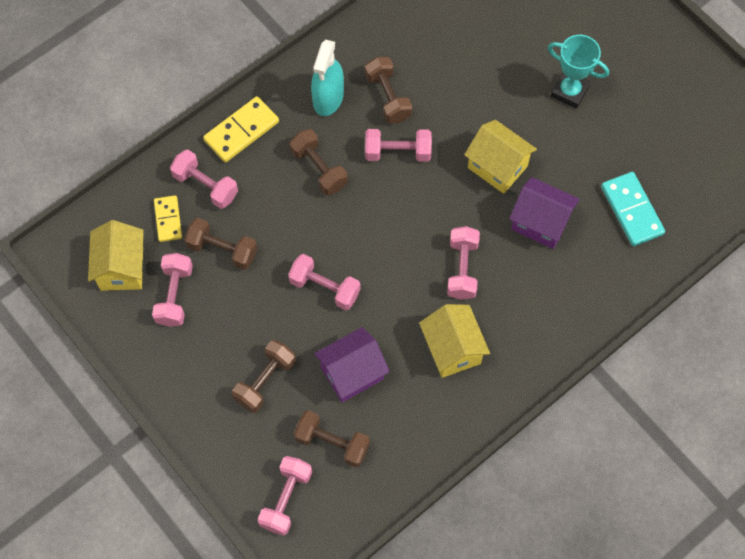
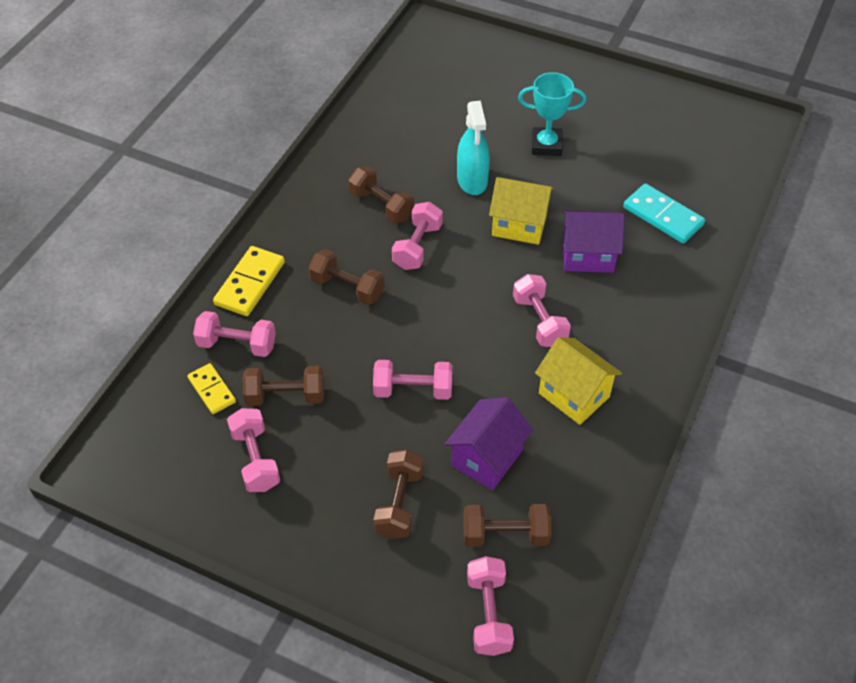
camera: 25 degrees left, 15 degrees down
(122, 268) = (182, 455): yellow house -> none
(328, 98) = (323, 226): turquoise spray bottle -> turquoise spray bottle (472, 180)
(398, 152) = (417, 246): pink dumbbell -> pink dumbbell turned 45 degrees counterclockwise

